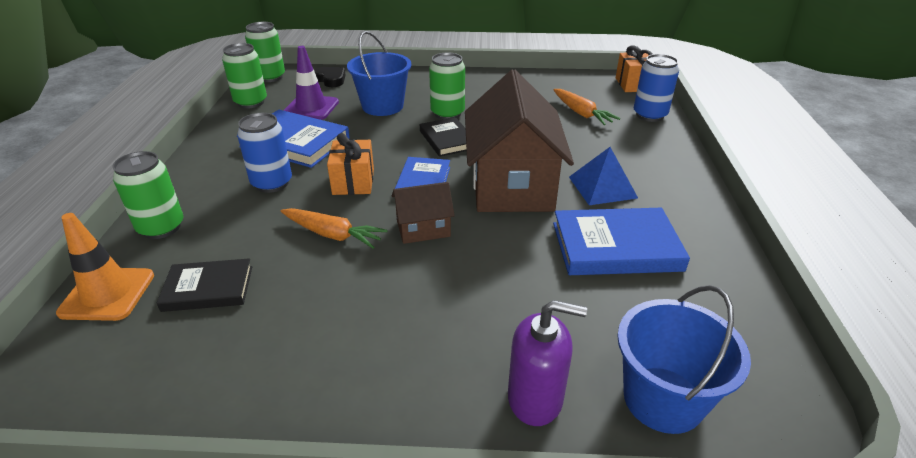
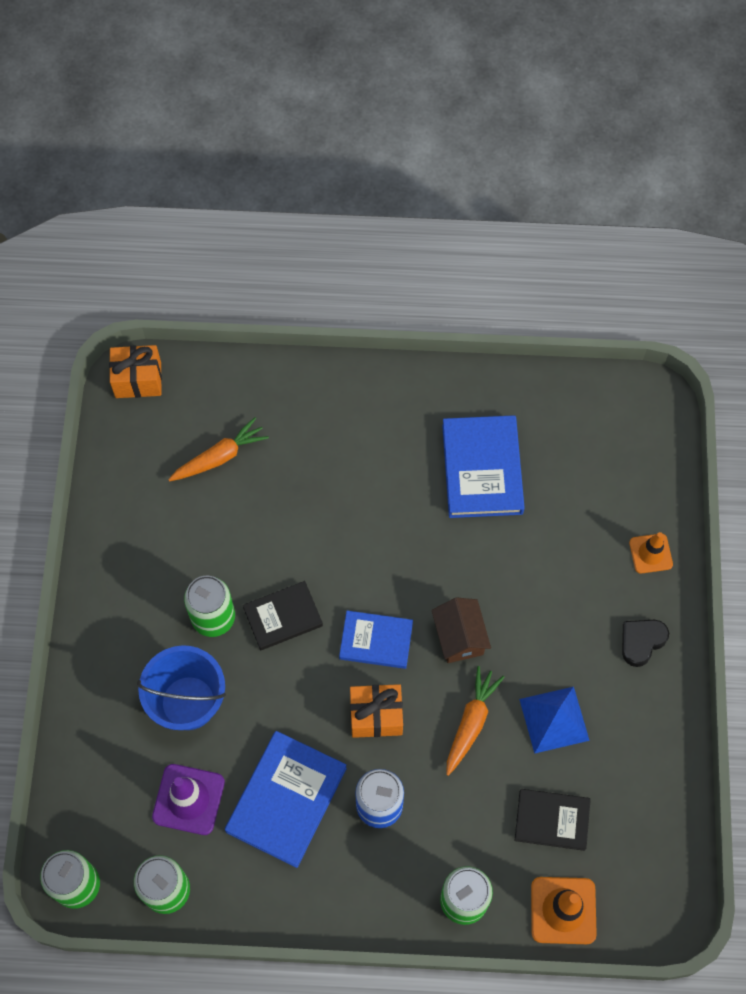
camera: 90 degrees left, 30 degrees up
(208, 288) = (552, 820): black book -> black book turned 75 degrees counterclockwise
(331, 79) = (94, 788): black heart -> black heart (641, 642)
(511, 185) = (382, 550): brown house -> none
(535, 398) = (650, 553): purple soap dispenser -> orange traffic cone
(602, 187) = (386, 463): blue pyramid -> blue pyramid (554, 719)
(649, 115) = (227, 381): blue can -> none
(663, 399) = (645, 472): blue bucket -> none

